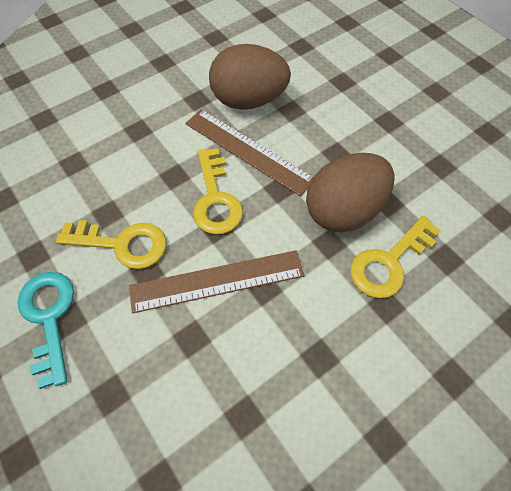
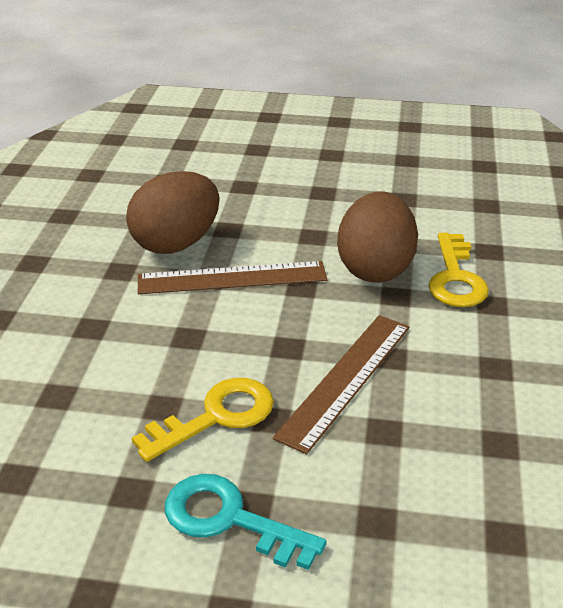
camera: 45 degrees left, 25 degrees down
(215, 198) = (255, 328): yellow key -> none

